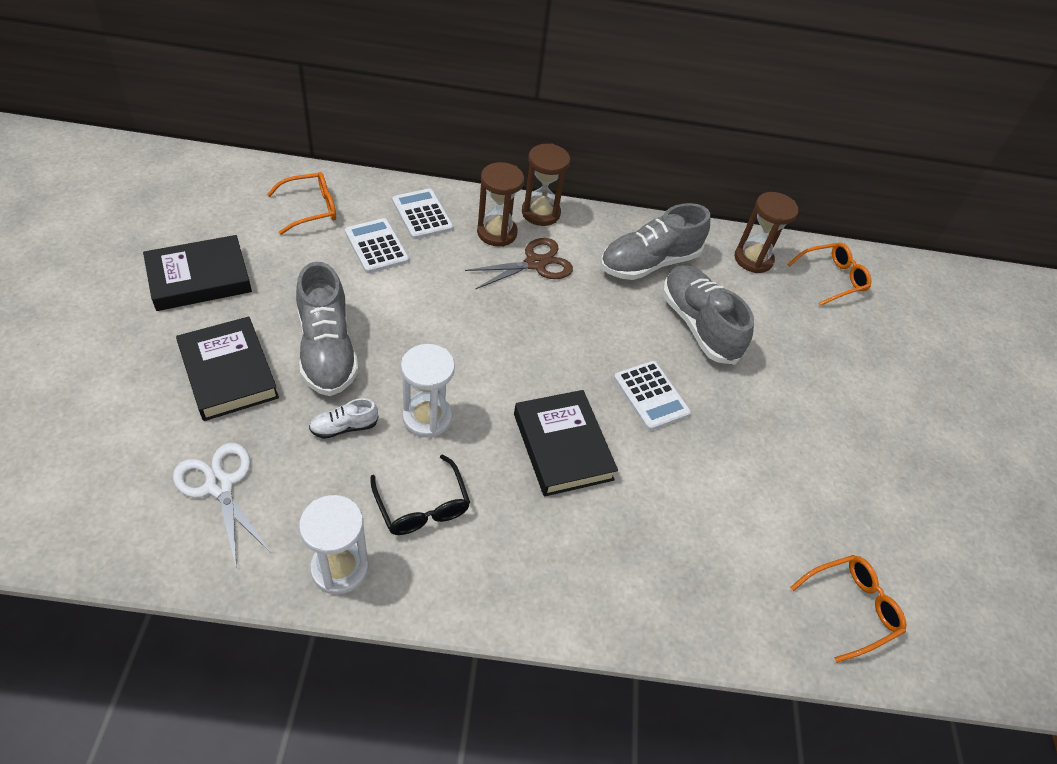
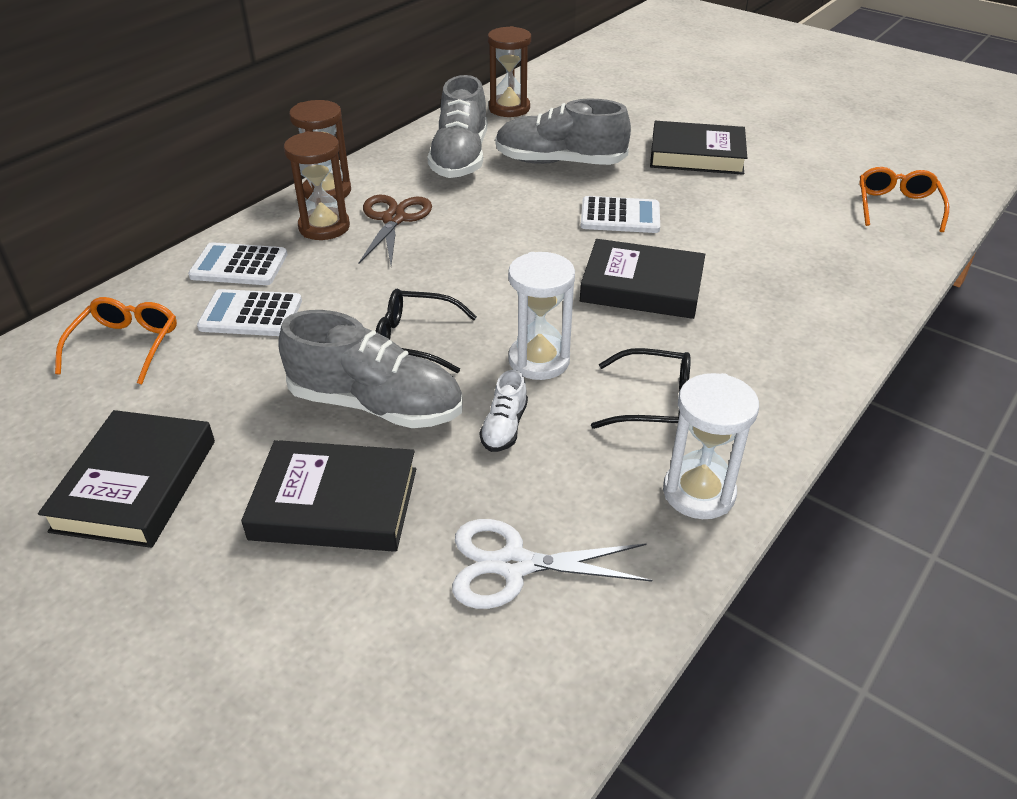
camera: 50 degrees left, 10 degrees down
(405, 339) = (415, 340): none -> black glasses
(799, 415) = (696, 155): none -> black book
(832, 278) = (566, 84): orange glasses -> none

